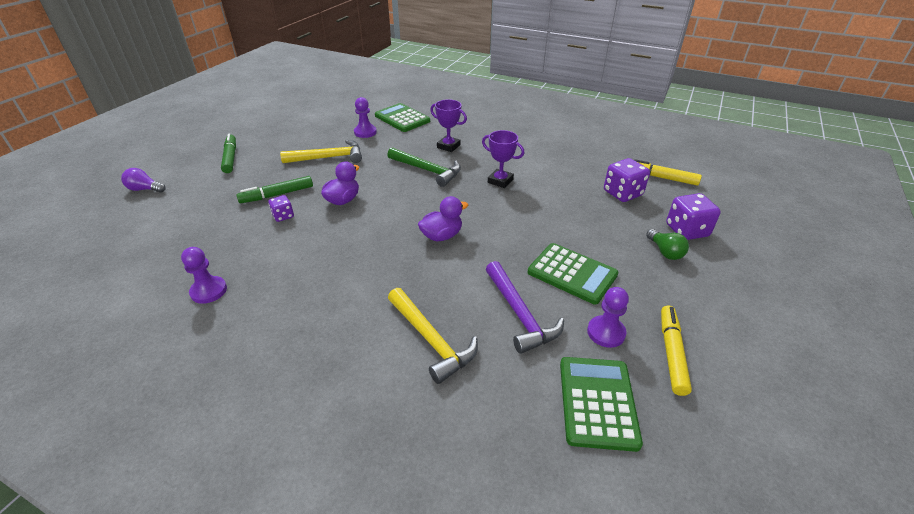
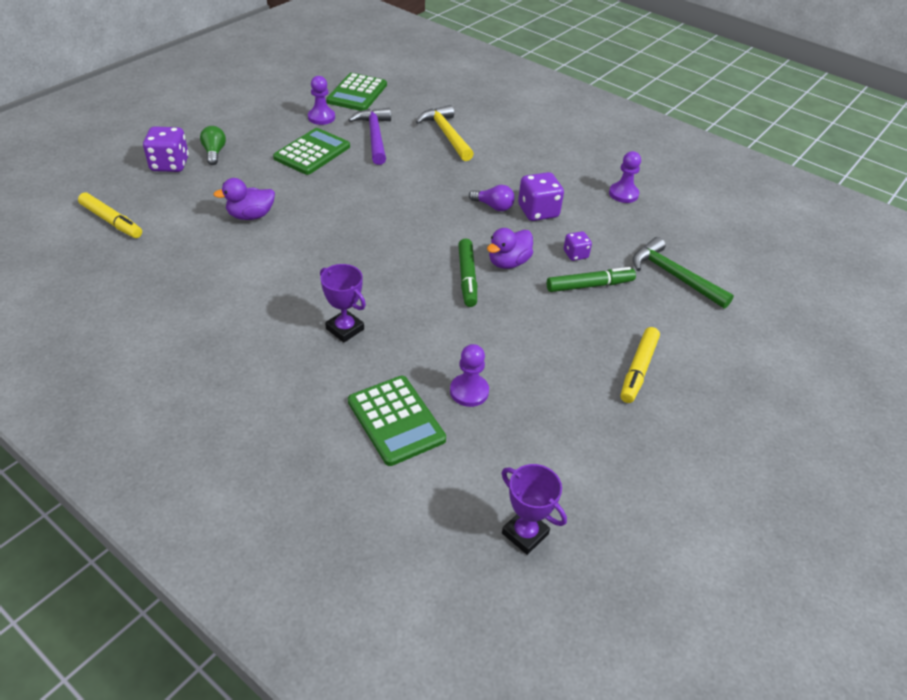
camera: 170 degrees left, 5 degrees up
(145, 189) = (766, 327): purple light bulb -> purple light bulb (493, 206)
(230, 158) = (678, 369): green marker -> green marker (467, 277)
(328, 158) = (529, 340): yellow hammer -> none
(427, 170) = (394, 288): green hammer -> green hammer (674, 276)
(442, 236) = (409, 202): purple duck -> purple duck (250, 216)
(500, 181) = (309, 254): purple trophy -> purple trophy (525, 533)
(572, 274) = (312, 152): green calculator -> green calculator turned 75 degrees clockwise
(622, 193) = (183, 211): purple dice -> purple dice (538, 211)
(671, 353) = (288, 102): yellow marker -> yellow marker (638, 369)

